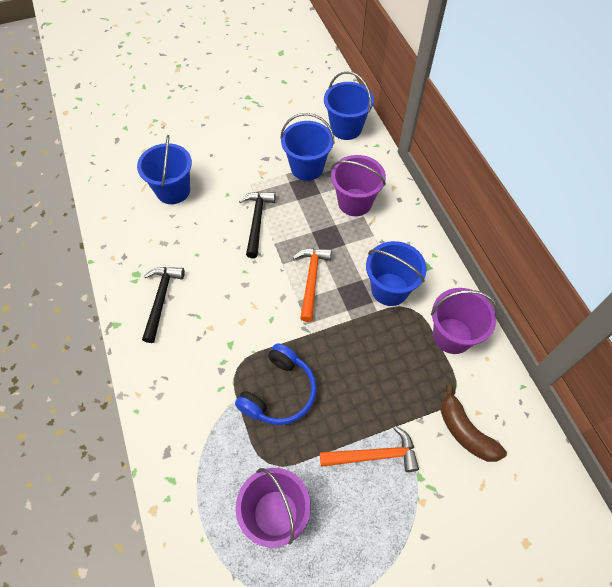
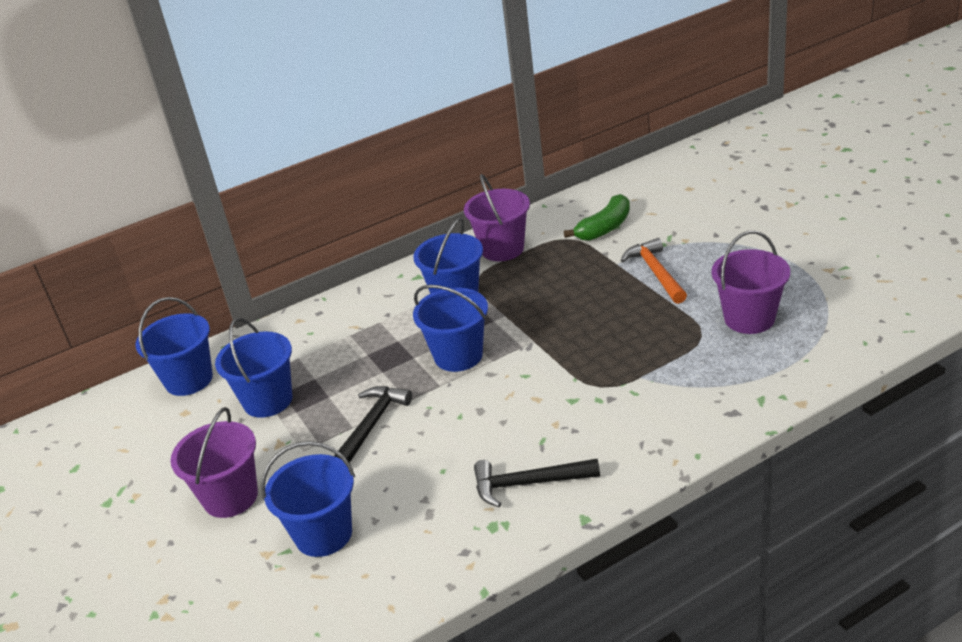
camera: 95 degrees left, 25 degrees down
(257, 221) = (372, 425): black hammer -> black hammer turned 120 degrees clockwise
(279, 392) = (618, 346): blue headphones -> none
(311, 280) = (458, 356): orange hammer -> blue bucket
(355, 202) = (328, 346): purple bucket -> purple bucket (230, 497)
(465, 431) = (604, 228): brown banana -> green banana

